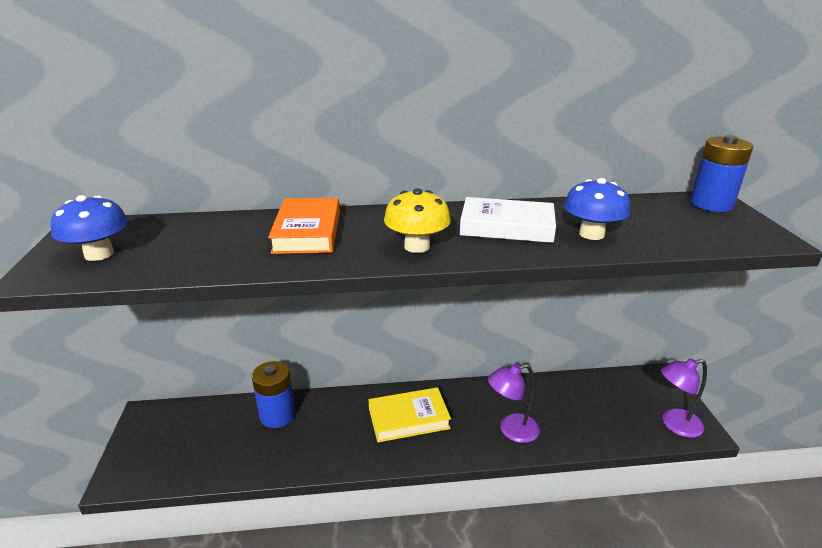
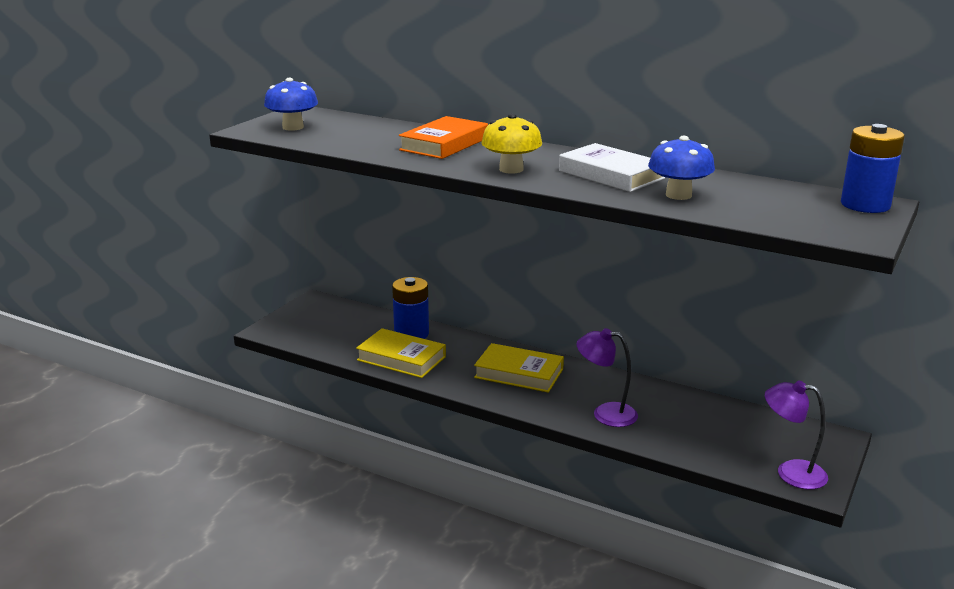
camera: 35 degrees right, 5 degrees down
(292, 451) = (401, 358): none -> yellow book

